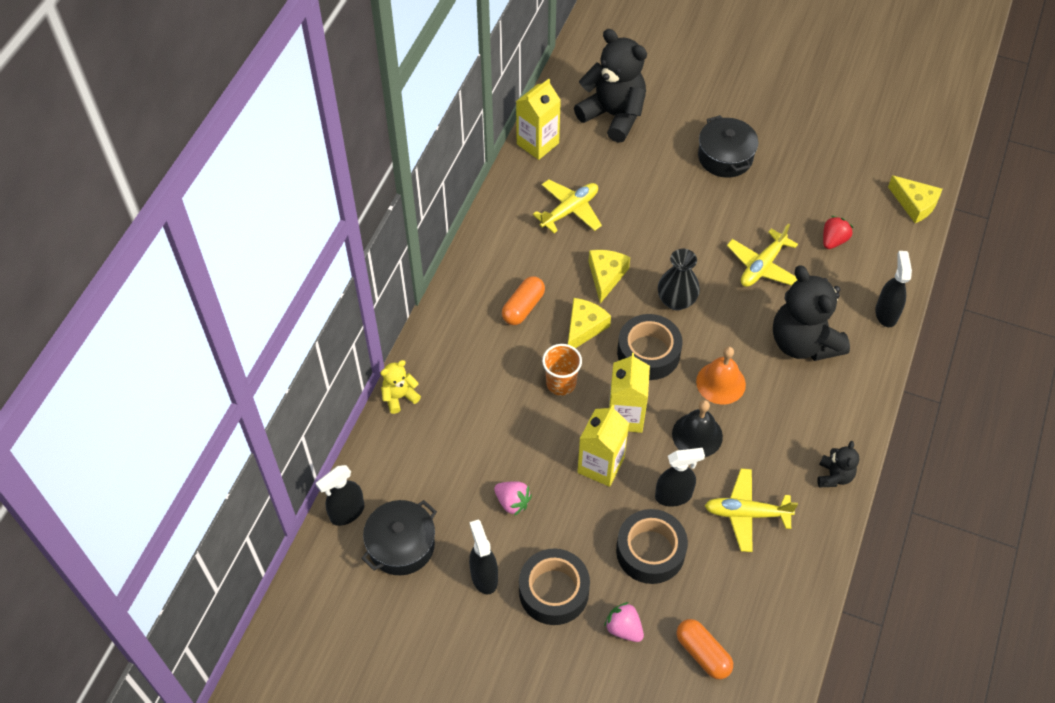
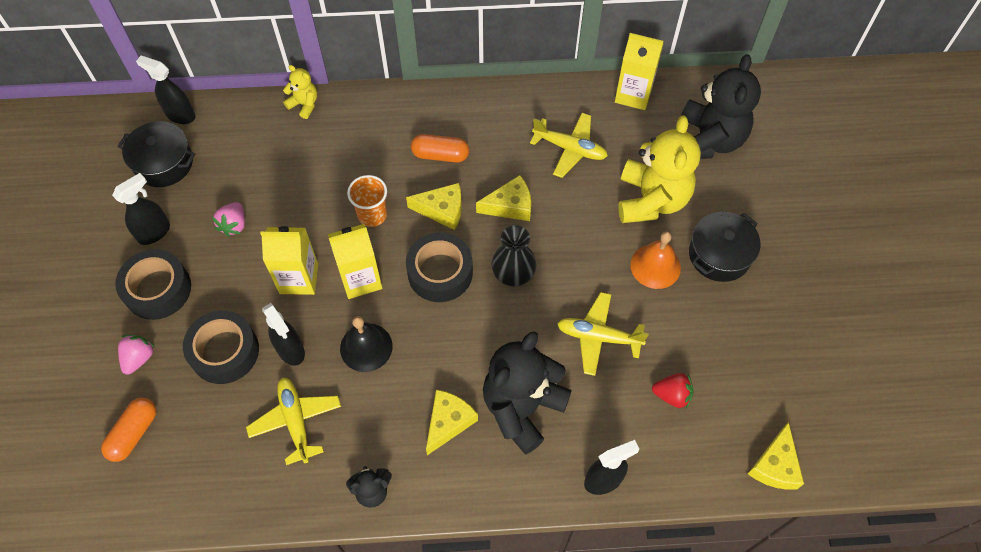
camera: 65 degrees right, 5 degrees up
(651, 177) = (651, 200): none -> yellow teddy bear
(721, 383) = (435, 347): orange bell -> orange bell (655, 266)
(794, 399) = (448, 422): none -> yellow cheese

